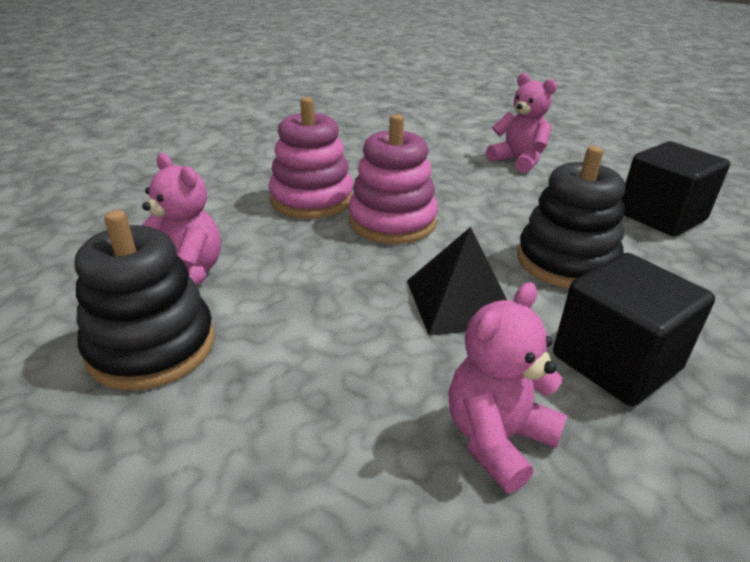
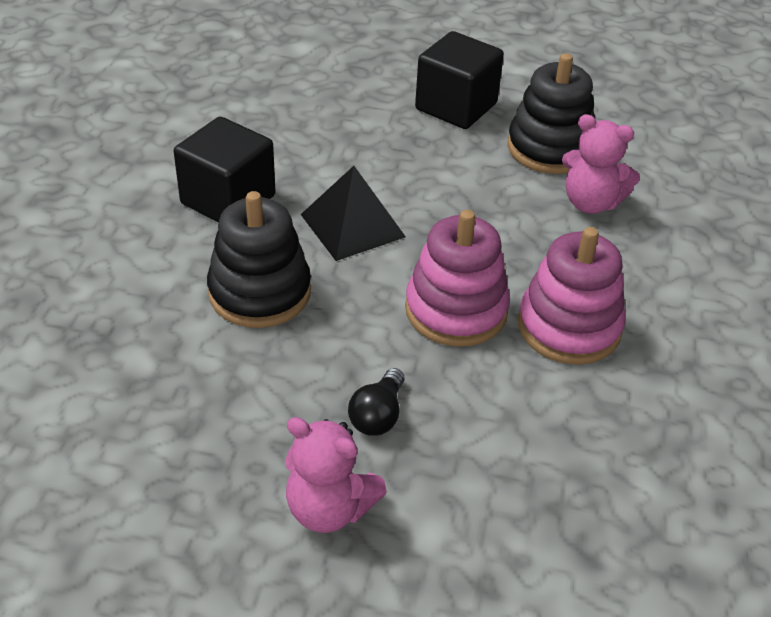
camera: 160 degrees right, 10 degrees up
(478, 185) = (378, 415): none -> black light bulb
(497, 439) = (307, 141): pink teddy bear -> none
(661, 217) = (131, 401): black cube -> black cube (456, 106)

